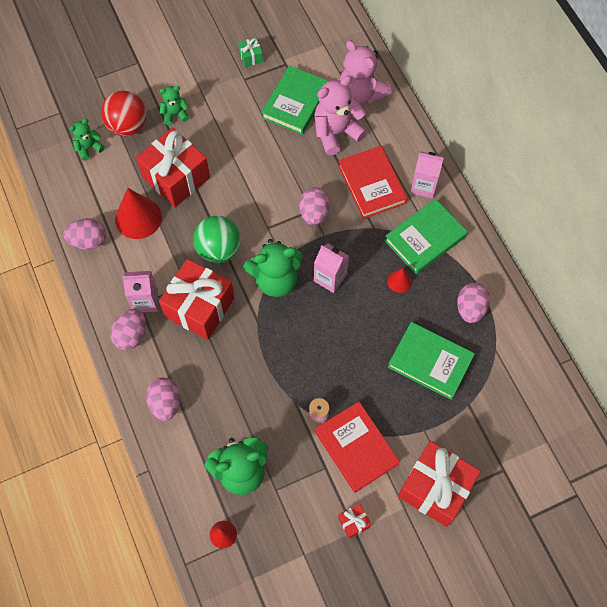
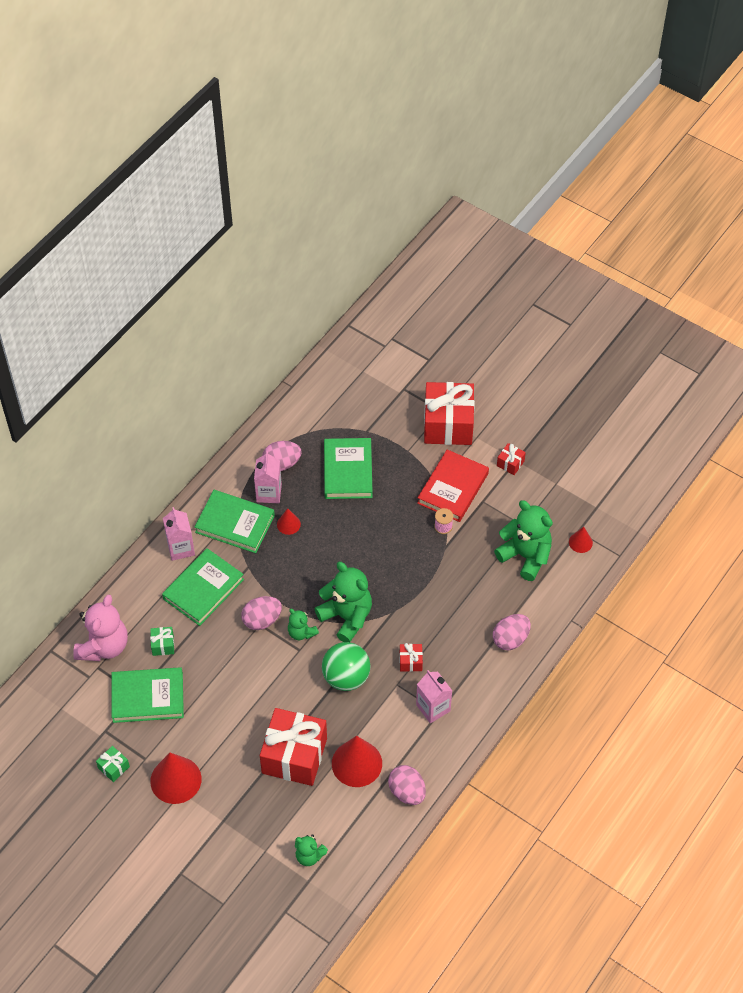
camera: 120 degrees left, 10 degrees down
(127, 126) = (262, 835): red ball -> none
(131, 335) = (471, 700): pink egg -> none
(175, 114) = (223, 799): green teddy bear -> green teddy bear (301, 632)
(199, 307) = (410, 661): red gift -> red gift, size x0.42
(213, 91) = (176, 780): none -> red cone
(330, 278) = (318, 576): pink carton -> pink carton (269, 493)
(336, 132) = (163, 645): pink teddy bear -> green gift
(372, 184) = (203, 589): red book -> green book

